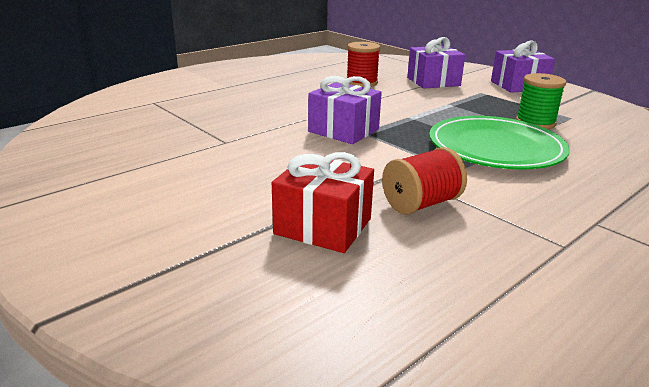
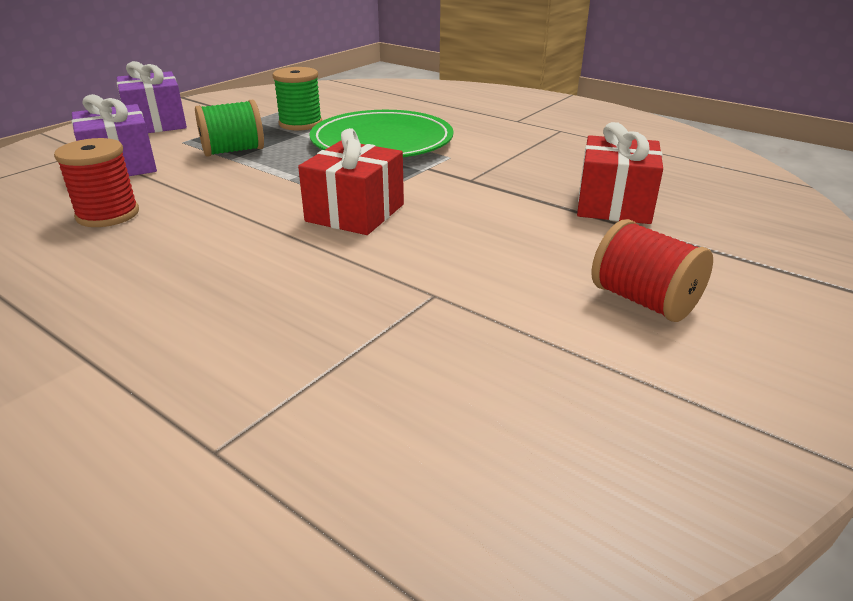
camera: 100 degrees left, 5 degrees up
(343, 130) = (355, 213): purple gift -> red gift
(421, 204) = (534, 169): red spool -> red spool (643, 301)
(462, 104) = (233, 151): none -> green spool

